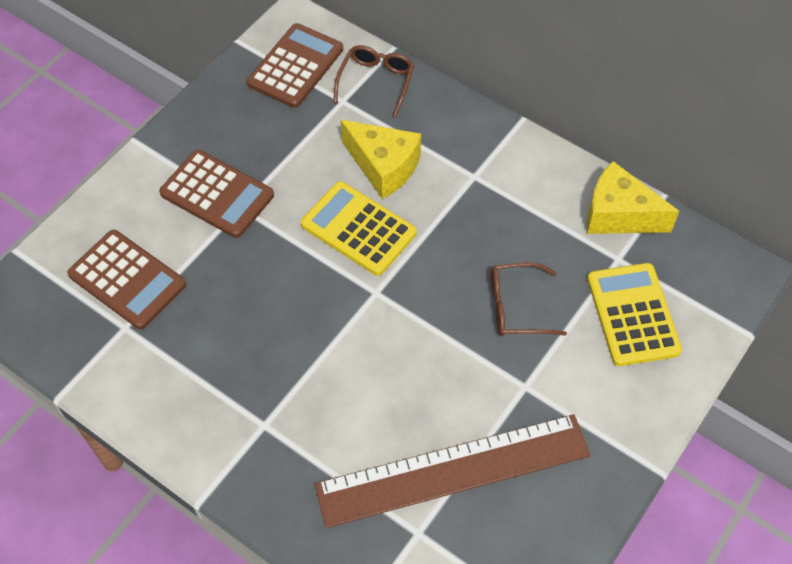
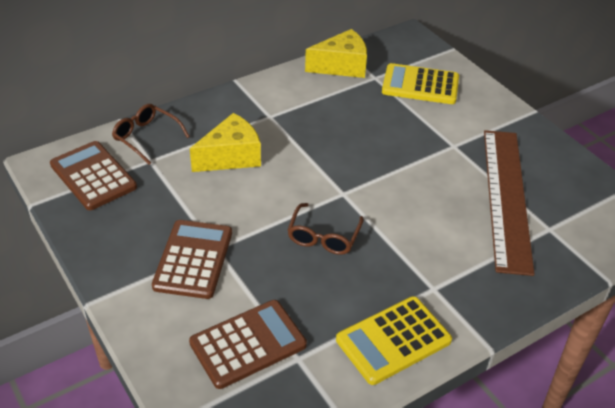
camera: 70 degrees left, 15 degrees down
(217, 194) = (193, 259): brown calculator -> brown calculator turned 45 degrees counterclockwise
(358, 229) = (280, 186): yellow calculator -> yellow calculator (393, 340)
(516, 307) = (390, 130): brown glasses -> brown glasses (323, 237)
(618, 215) = (341, 66): yellow cheese -> yellow cheese turned 150 degrees counterclockwise

